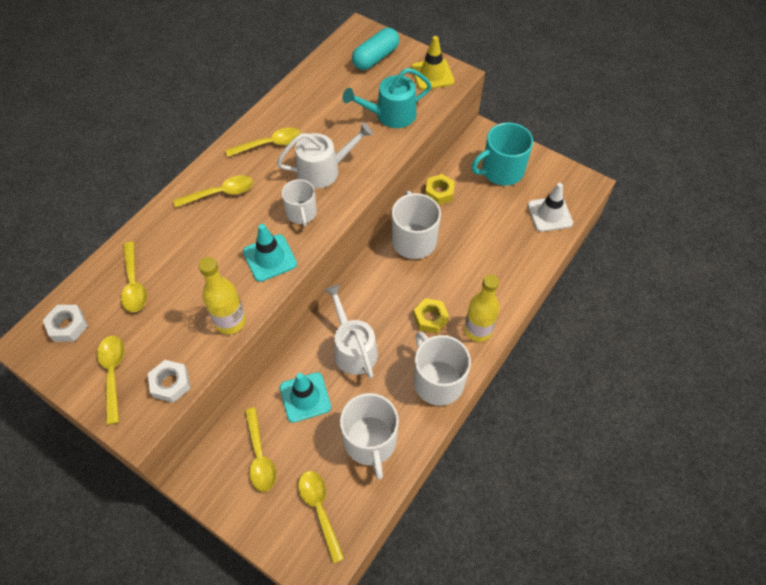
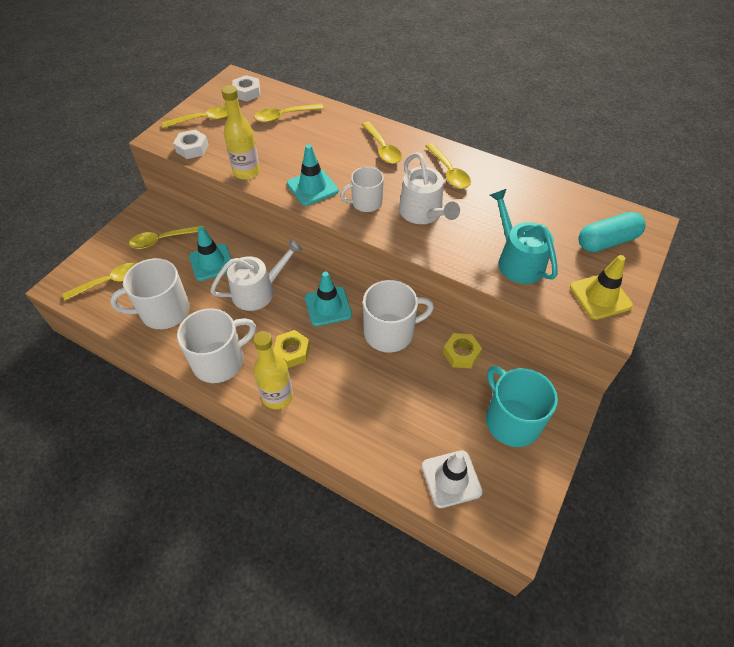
camera: 85 degrees right, 5 degrees down
(375, 58) = (607, 241): turquoise capsule -> turquoise capsule turned 60 degrees counterclockwise
(379, 287) = (328, 306): none -> turquoise traffic cone

